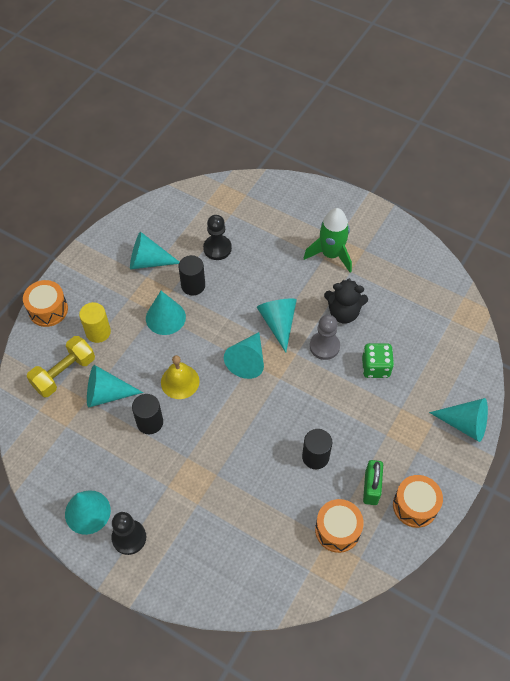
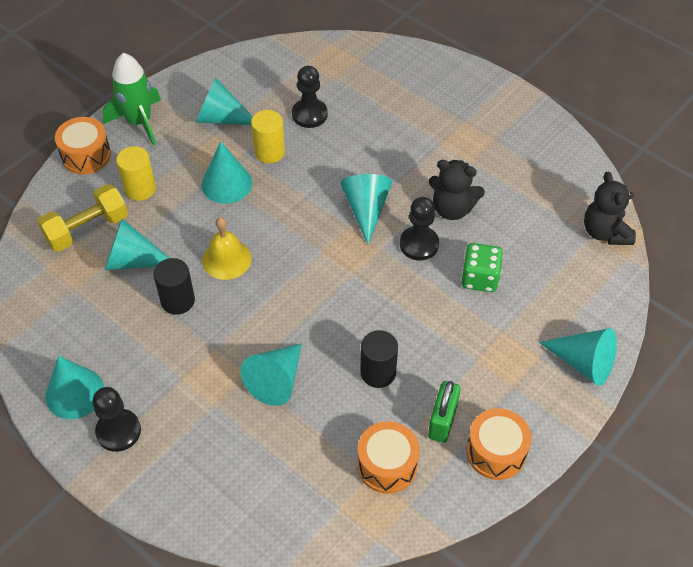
camera: 10 degrees right, 5 degrees down
(193, 285) = (269, 152): black cylinder -> yellow cylinder
(247, 361) = (317, 247): turquoise cone -> turquoise cone (276, 380)
(324, 346) = (419, 244): grey pawn -> black pawn
(331, 254) = (451, 140): green rocket -> green rocket (139, 122)
(461, 315) = (605, 232): none -> black teddy bear

